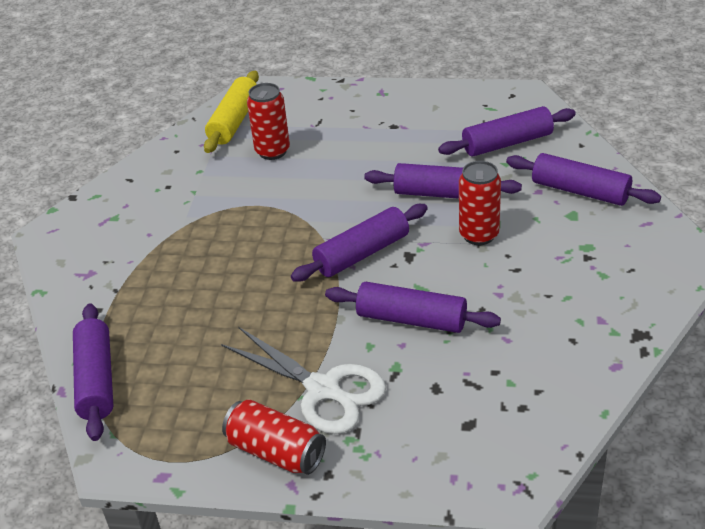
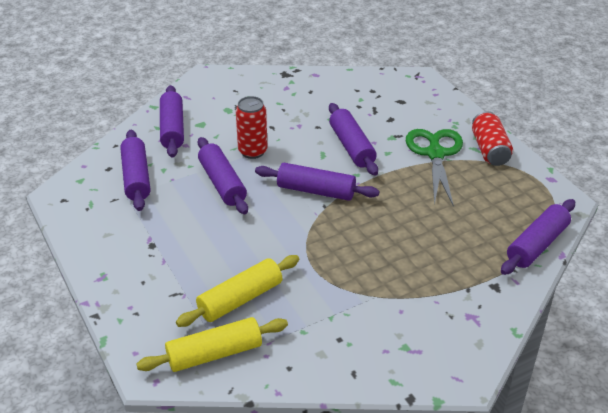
camera: 130 degrees left, 0 degrees up
(272, 151) = (240, 299): red can -> yellow rolling pin
(322, 389) = (435, 154): white scissors -> green scissors
(507, 143) = (136, 177): purple rolling pin -> purple rolling pin turned 45 degrees clockwise

